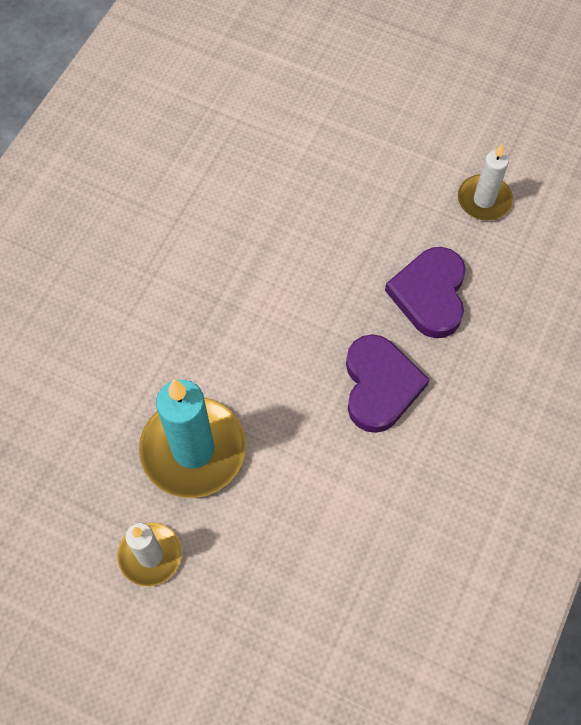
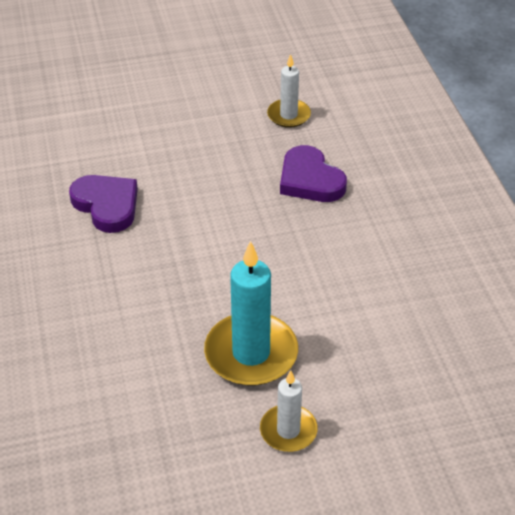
camera: 40 degrees left, 20 degrees down
(380, 386) = (332, 243): purple heart -> purple heart (107, 205)

